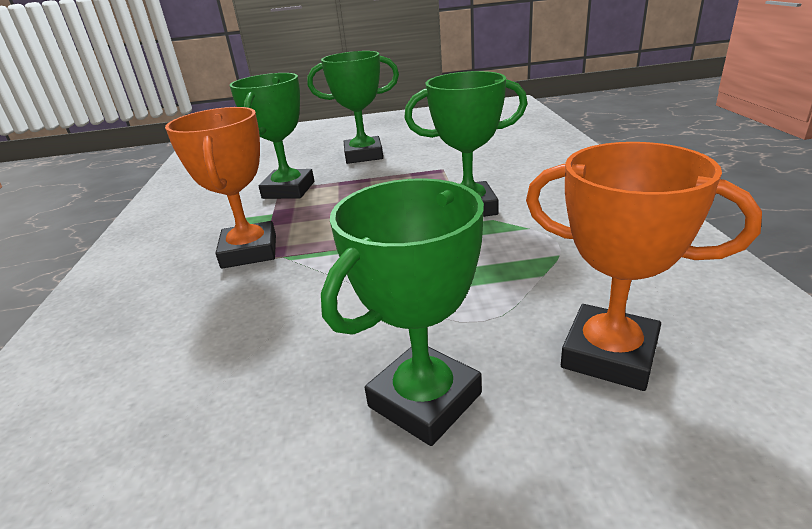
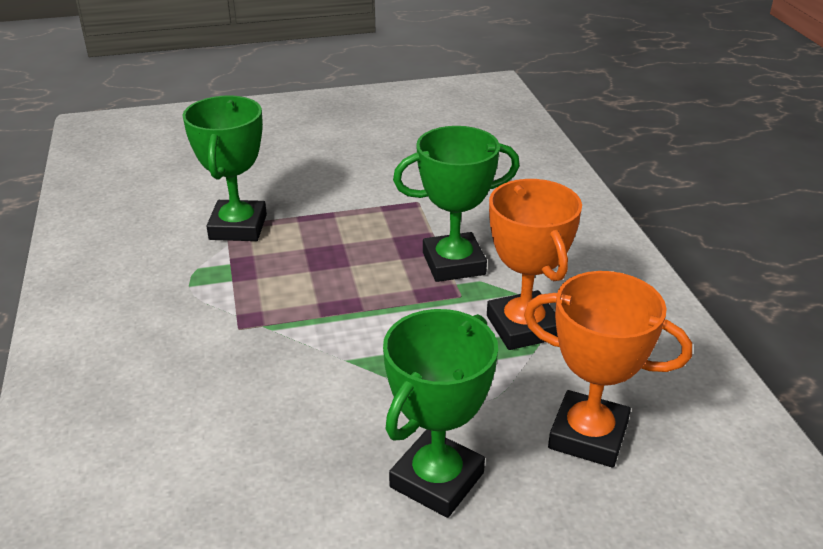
camera: 10 degrees left, 5 degrees up
(249, 251) = (222, 318): orange trophy -> orange trophy (523, 327)
(363, 155) = (317, 172): green trophy -> none

